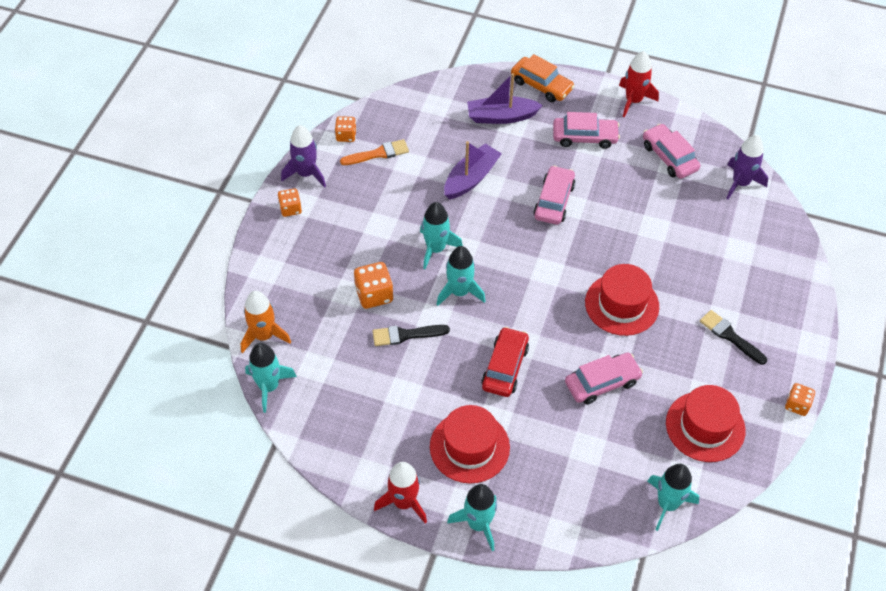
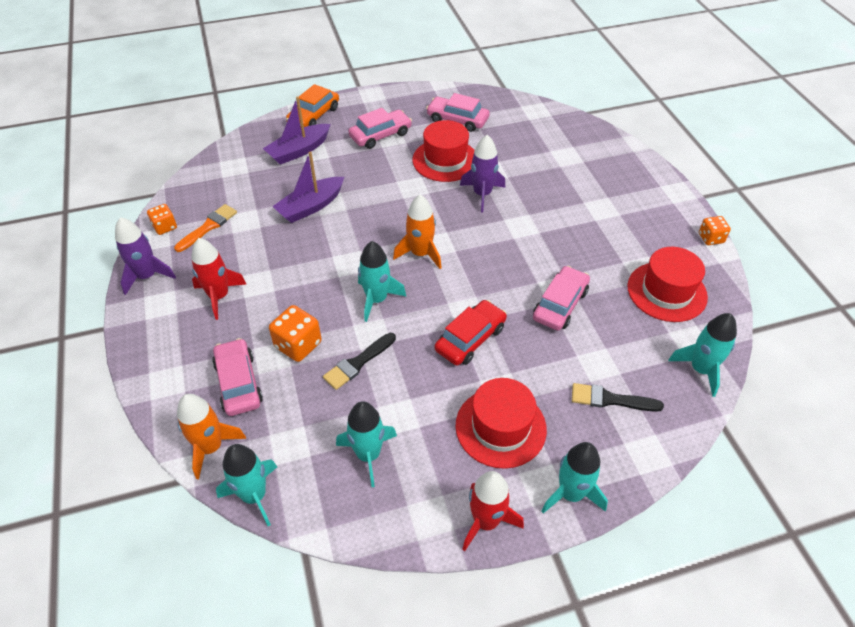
camera: 35 degrees left, 5 degrees down
(290, 209) = (153, 314): orange dice -> none
(436, 249) = (325, 276): turquoise rocket -> turquoise rocket (368, 455)
(471, 178) = (311, 206): purple boat -> purple boat turned 135 degrees counterclockwise
(505, 367) = (470, 339): red car -> red car turned 60 degrees clockwise
(526, 272) = (420, 254): none -> orange rocket
(541, 85) = (314, 115): orange car -> orange car turned 120 degrees clockwise
(554, 201) = (396, 190): pink car -> pink car (238, 383)
(621, 304) = (519, 237): red hat -> red hat (445, 160)
(633, 101) = (396, 95): red rocket -> red rocket (219, 296)
(730, 336) = (618, 217): black brush -> black brush (610, 399)
(740, 183) = (524, 113): purple rocket -> purple rocket (482, 194)

